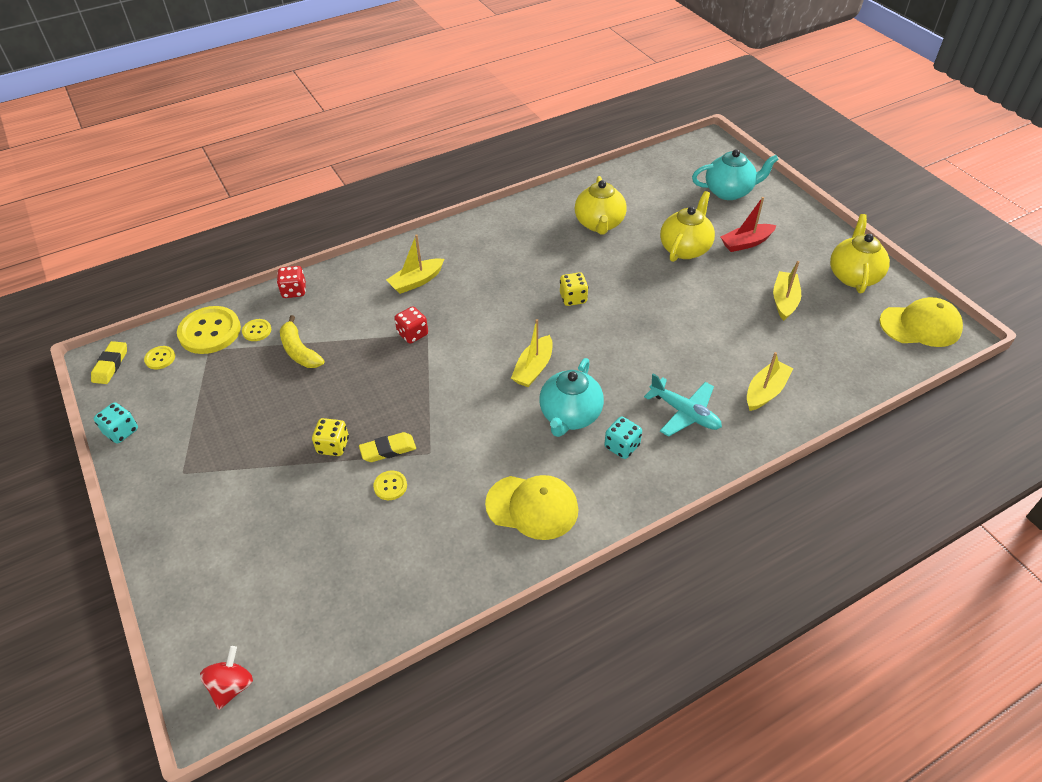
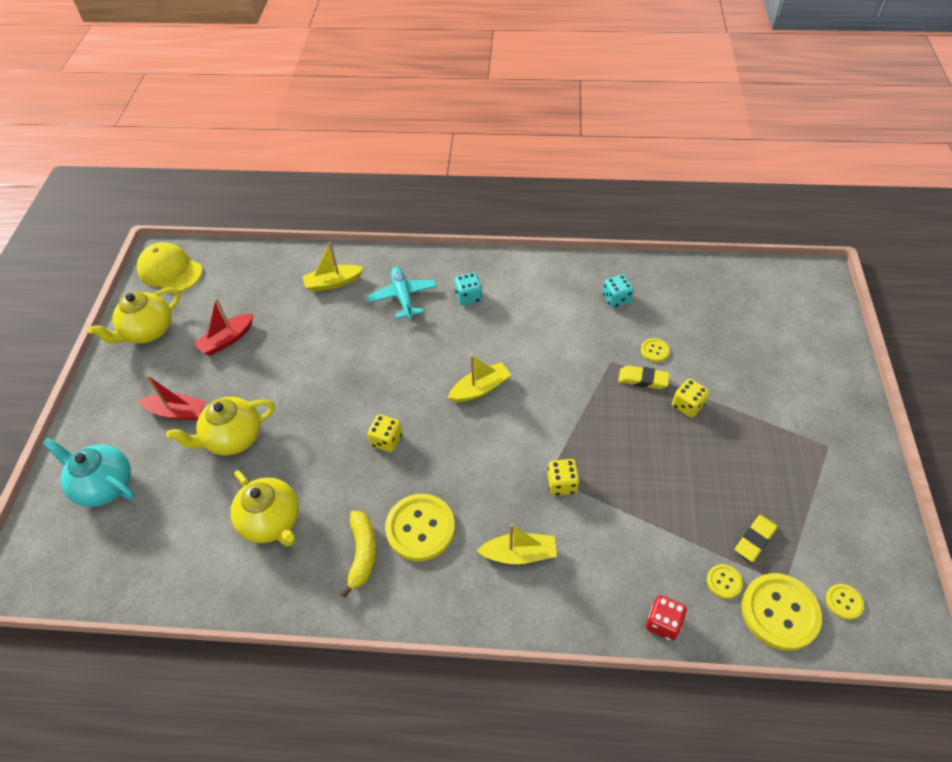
camera: 145 degrees left, 5 degrees up
(110, 365) = (905, 624): yellow eraser -> yellow eraser (755, 539)
(121, 431) = (888, 521): turquoise dice -> turquoise dice (616, 299)
(232, 686) = (807, 282): red spinning top -> none
(299, 351) = (684, 525): yellow banana -> yellow banana (362, 553)
(412, 334) = (562, 484): red dice -> yellow dice
(497, 264) = (420, 528): none -> yellow button
(532, 507) = (561, 290): yellow cap -> none
(570, 416) = (485, 336): turquoise teapot -> none
(599, 224) = (272, 521): yellow teapot -> yellow teapot turned 105 degrees clockwise
(784, 301) = (227, 340): yellow boat -> red boat

